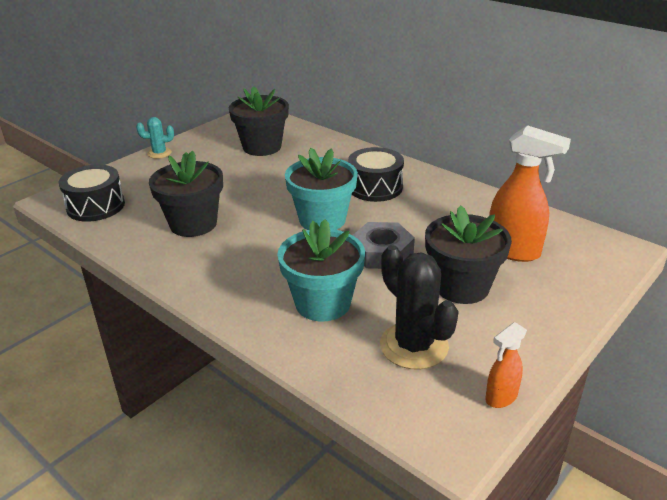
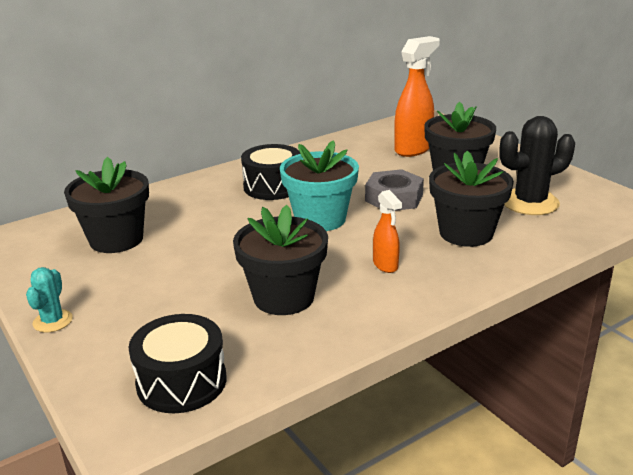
camera: 75 degrees left, 5 degrees down
(323, 303) = (466, 233): turquoise flower pot -> black flower pot
(500, 398) = (587, 183): orange spray bottle -> orange spray bottle (385, 265)

